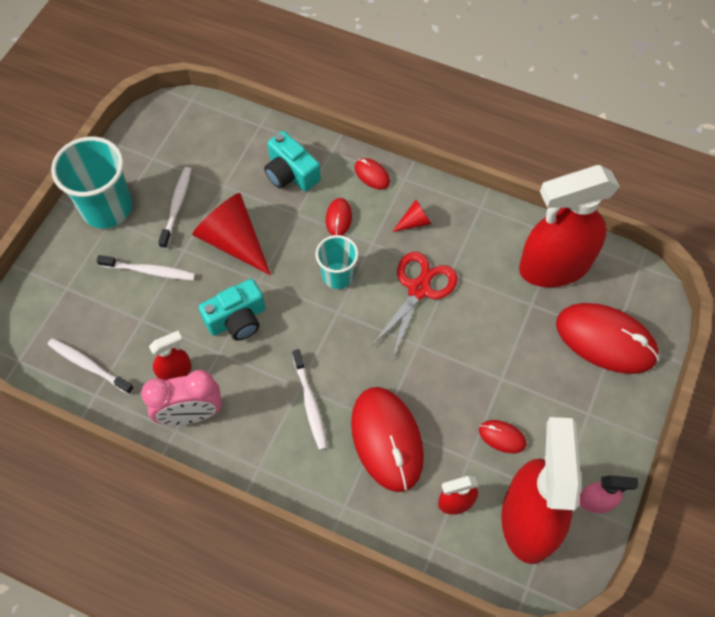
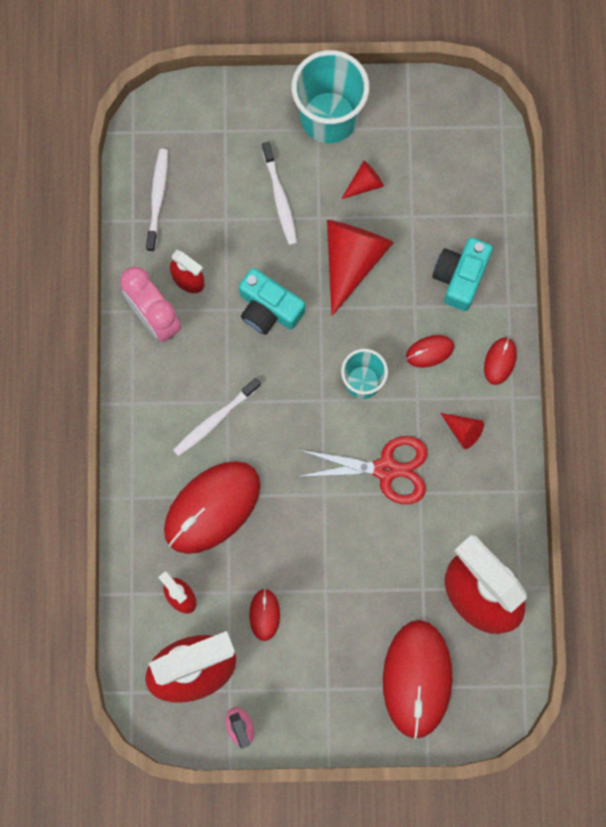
camera: 65 degrees right, 15 degrees up
(177, 206) = (364, 184): white toothbrush -> red cone

